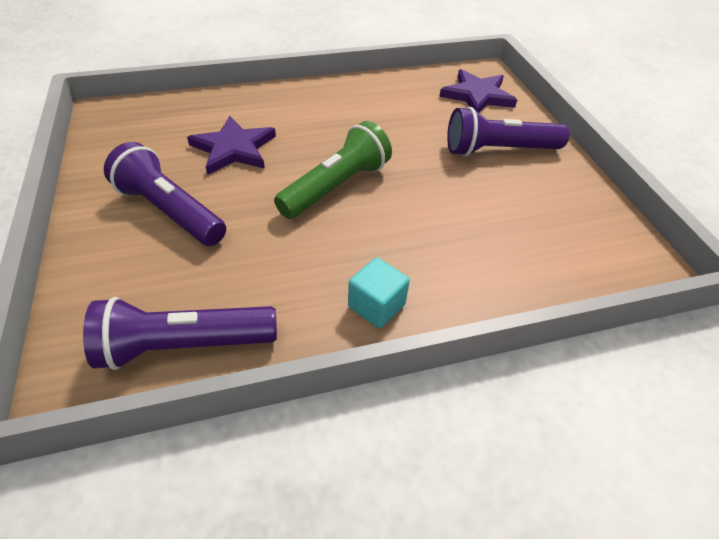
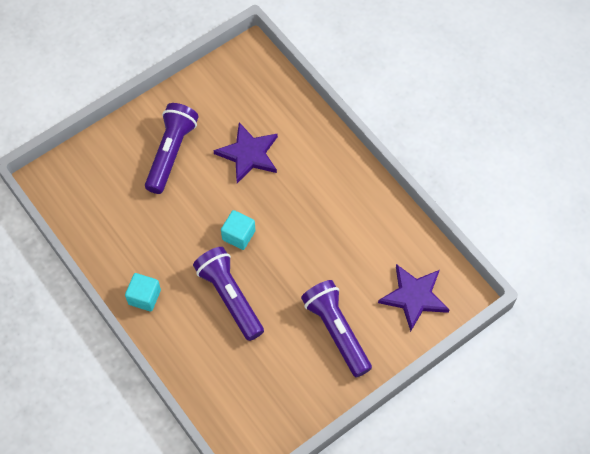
camera: 70 degrees right, 15 degrees up
(185, 345) = (82, 216): purple flashlight -> purple flashlight (230, 297)
(336, 186) = (238, 235): green flashlight -> turquoise cube

